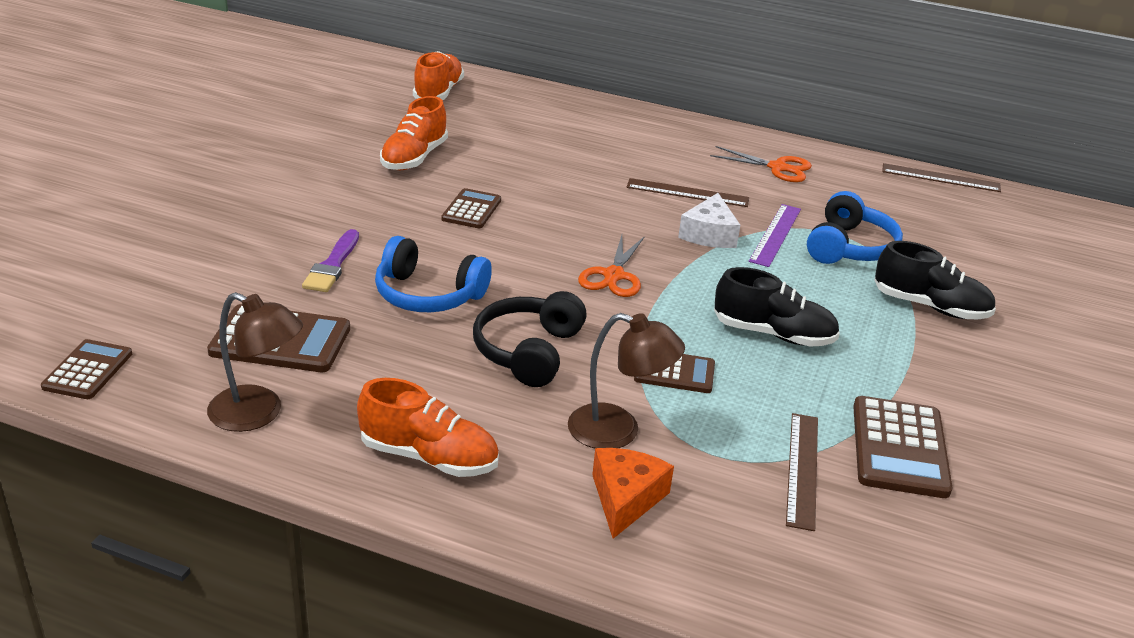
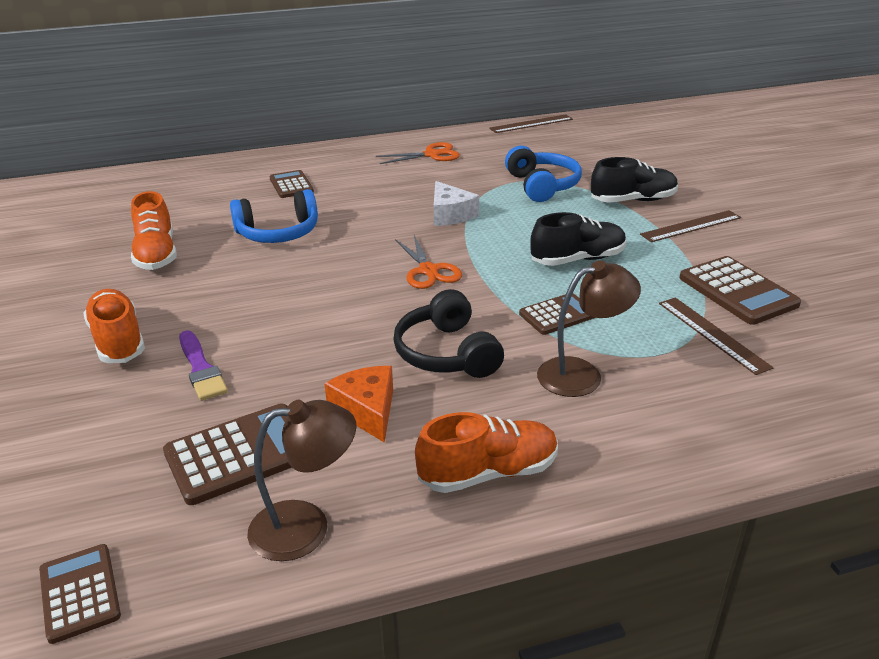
camera: 35 degrees left, 0 degrees up
(428, 294) = (314, 351): blue headphones -> blue headphones (278, 233)
(438, 93) = (109, 197): orange shoe -> orange shoe (118, 341)
(471, 210) = (259, 272): brown calculator -> brown calculator (291, 185)
(626, 499) = (651, 417): orange cheese -> orange cheese (367, 410)
(687, 193) = (398, 194): brown ruler -> brown ruler (691, 226)
(775, 234) = (490, 197): purple ruler -> none

